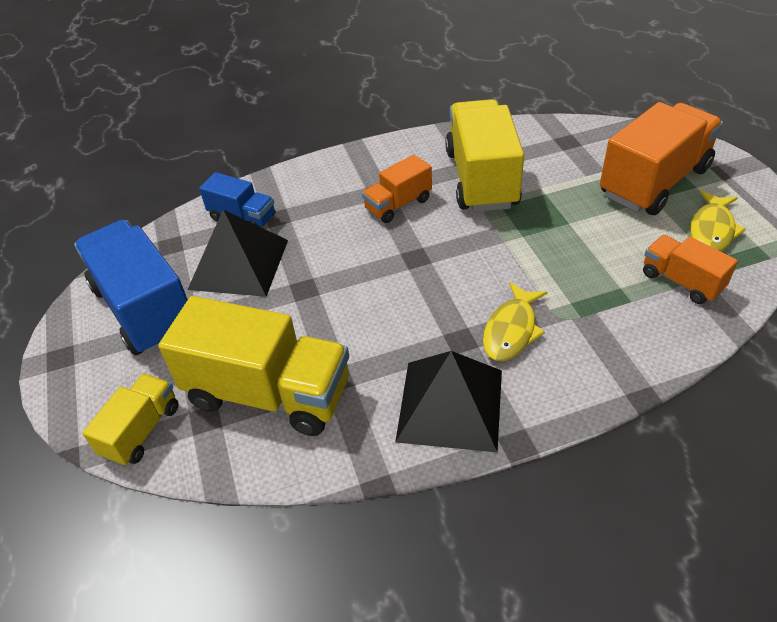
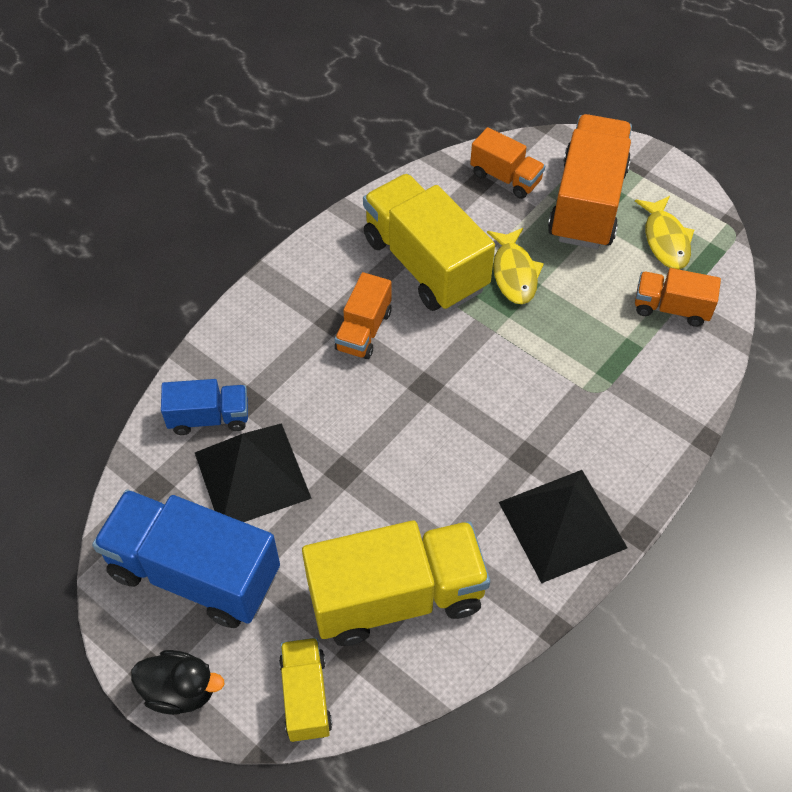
camera: 35 degrees left, 10 degrees up
(66, 380) = (180, 690): none -> black duck
(511, 330) = (564, 425): yellow fish -> yellow fish (514, 273)
(593, 145) = (505, 178): none -> orange truck

